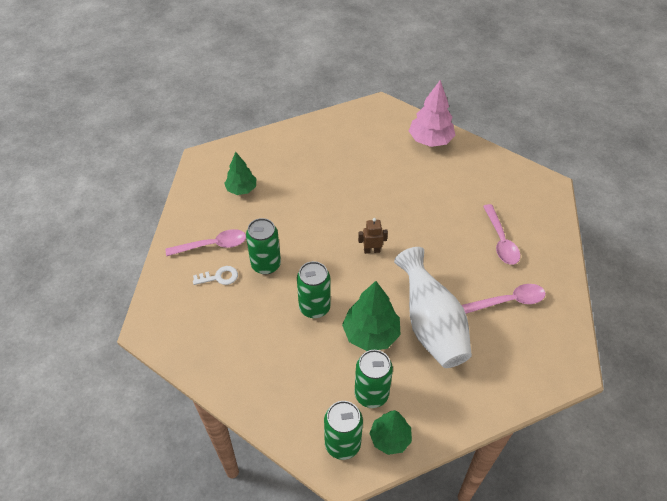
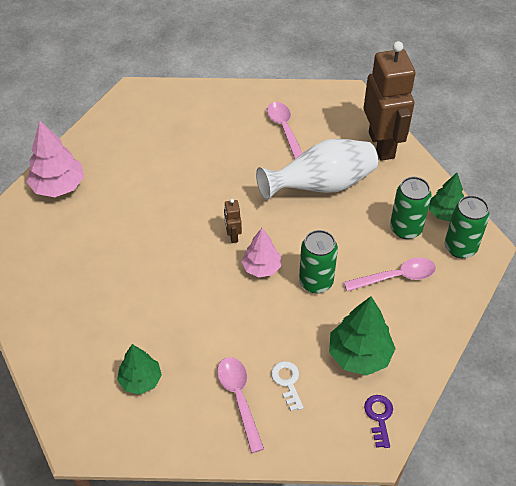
camera: 95 degrees left, 0 degrees up
(172, 337) = (379, 417): none -> purple key
(266, 264) = (263, 335): green can -> none
(335, 268) = (261, 267): none -> pink tree
(371, 334) = (340, 232): green tree -> green tree (359, 355)
(492, 391) = (382, 145): none -> brown robot
(500, 240) = (211, 132): pink spoon -> pink spoon (396, 277)

